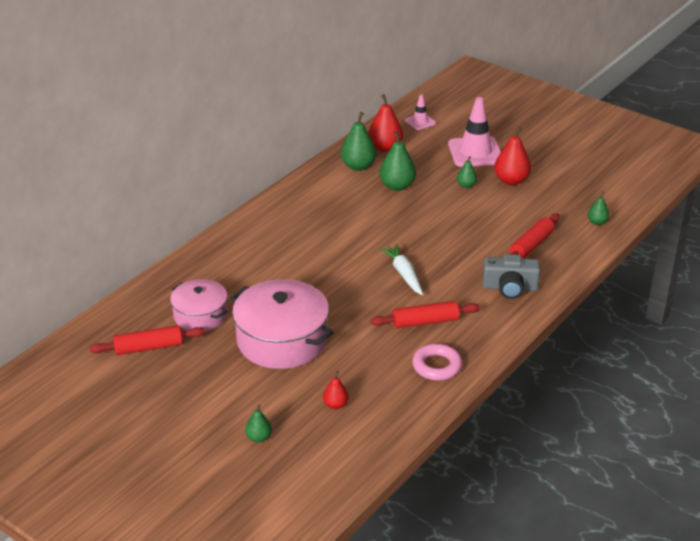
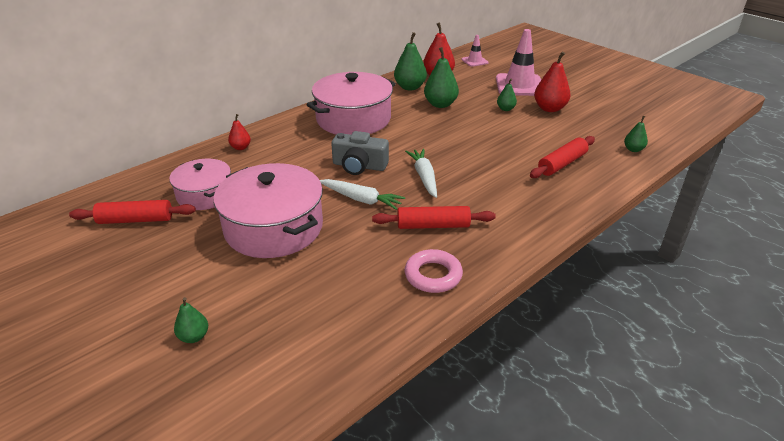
camera: 10 degrees right, 0 degrees up
(311, 214) = (353, 119): none -> pink pot
(335, 405) = (301, 307): red pear -> red pear (240, 147)
(351, 303) = (361, 199): none -> white carrot
(510, 287) = (533, 201): grey camera -> grey camera (359, 166)

